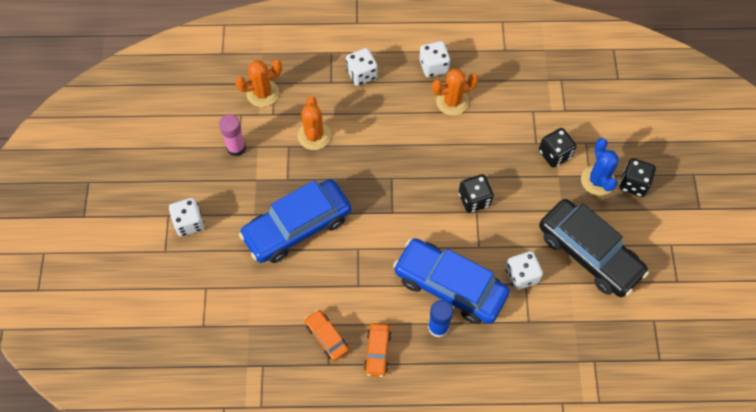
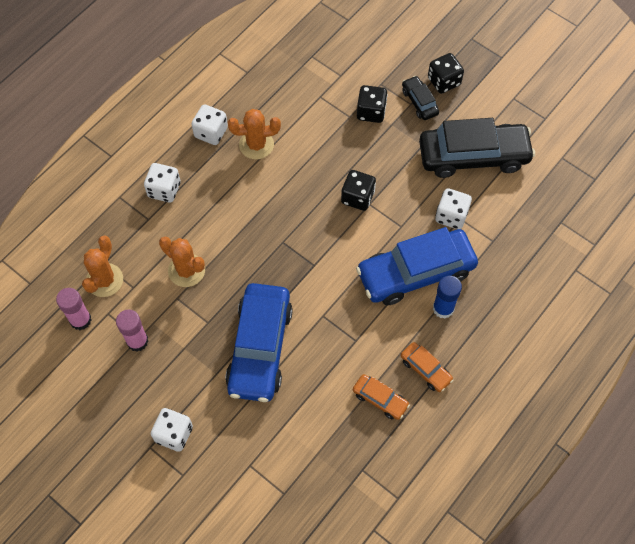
camera: 50 degrees left, 0 degrees up
(222, 103) = (80, 320): none -> pink glue stick
(326, 337) = (380, 399): orange car -> orange car turned 150 degrees counterclockwise
(452, 101) = (256, 145): orange cactus -> orange cactus turned 60 degrees clockwise
(597, 180) = (419, 102): blue cactus -> black car

